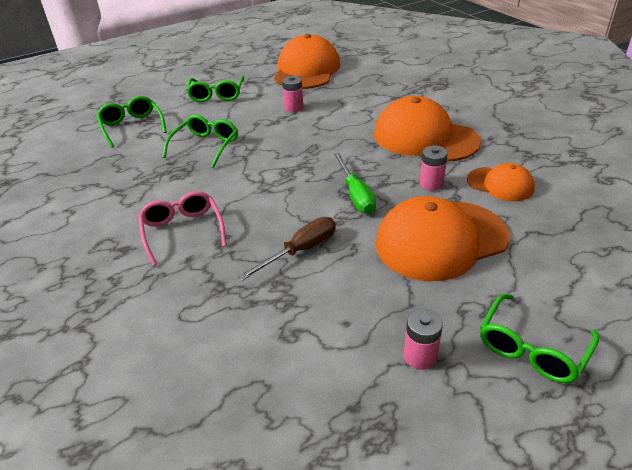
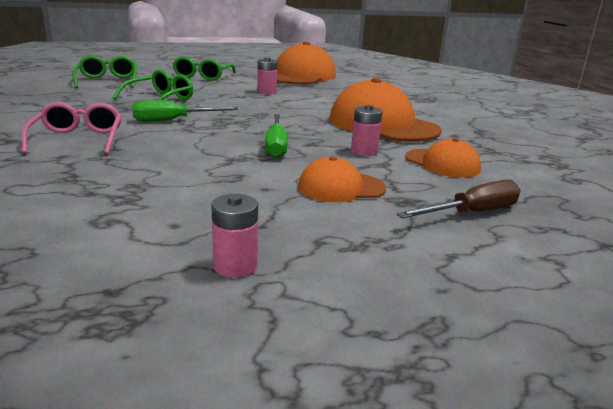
camera: 10 degrees right, 15 degrees down
(242, 178) = (173, 120): none -> green screwdriver
(300, 250) = (180, 169): brown screwdriver -> brown screwdriver (472, 213)
(440, 240) = (341, 187): orange cap -> orange cap, size x0.54
(532, 348) = (384, 288): green glasses -> none

